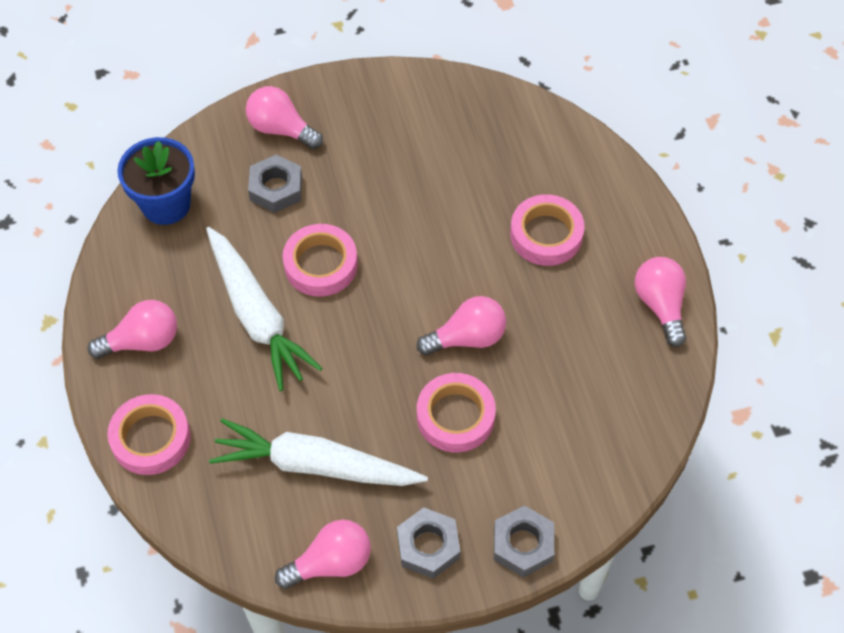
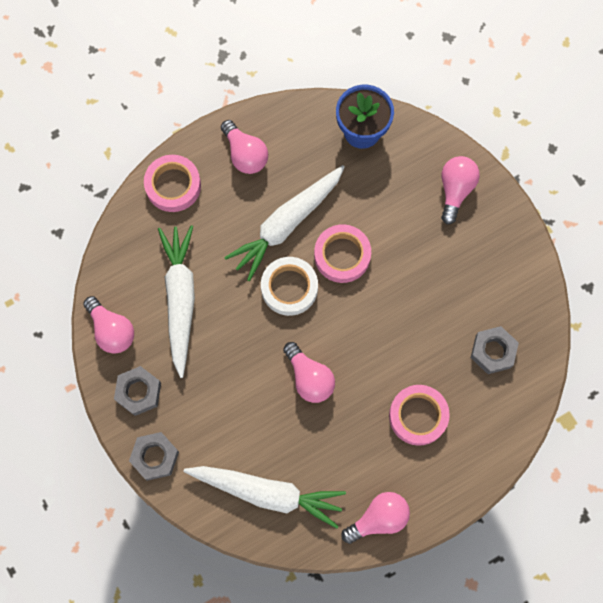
camera: 75 degrees right, 15 degrees up
(276, 188) = (399, 203): grey nut -> grey nut (493, 351)
(343, 332) = (289, 288): none -> white tape
(455, 416) = (242, 386): pink tape -> none
(602, 419) = (267, 493): none -> white carrot

